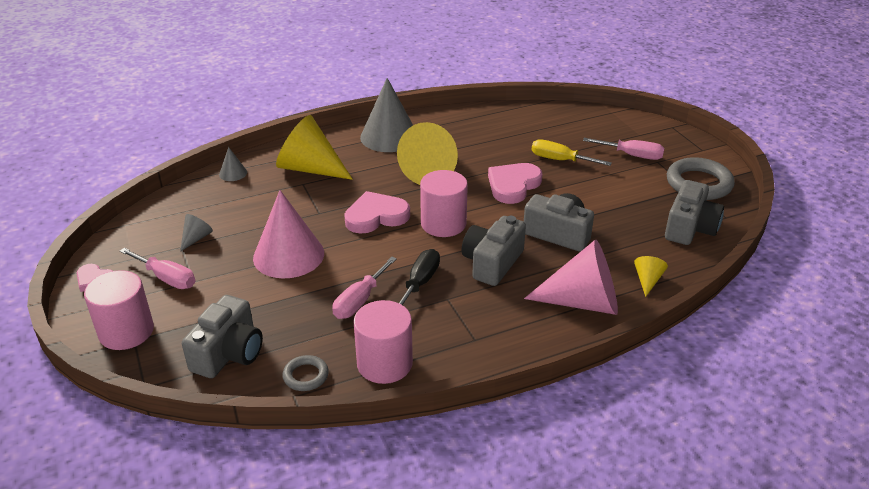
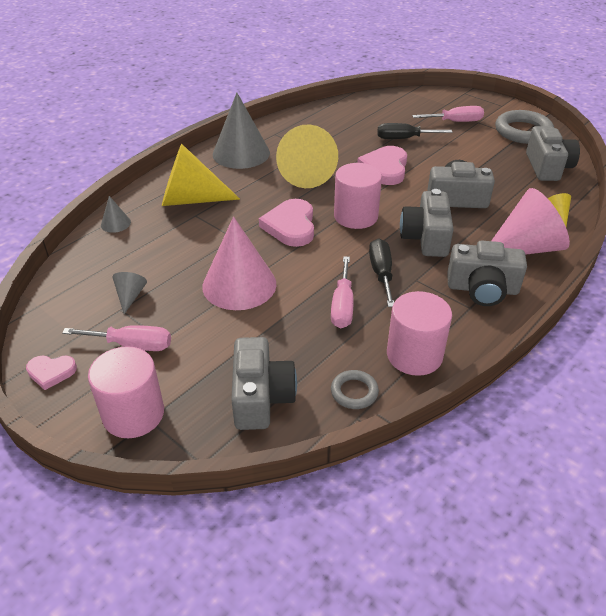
camera: 25 degrees left, 5 degrees up
(376, 216) = (290, 226): pink heart -> pink heart turned 45 degrees counterclockwise
(502, 327) = (482, 289): none -> grey camera
(560, 160) = (404, 139): yellow screwdriver -> black screwdriver

